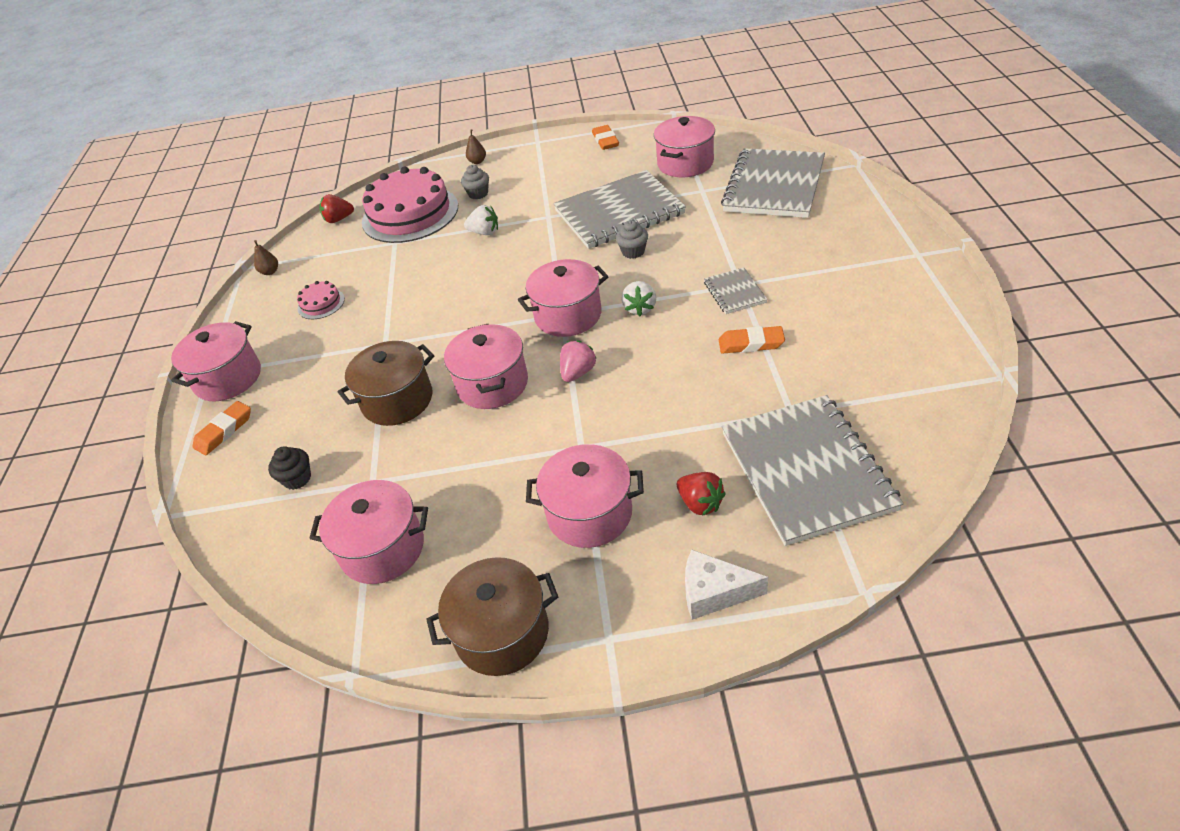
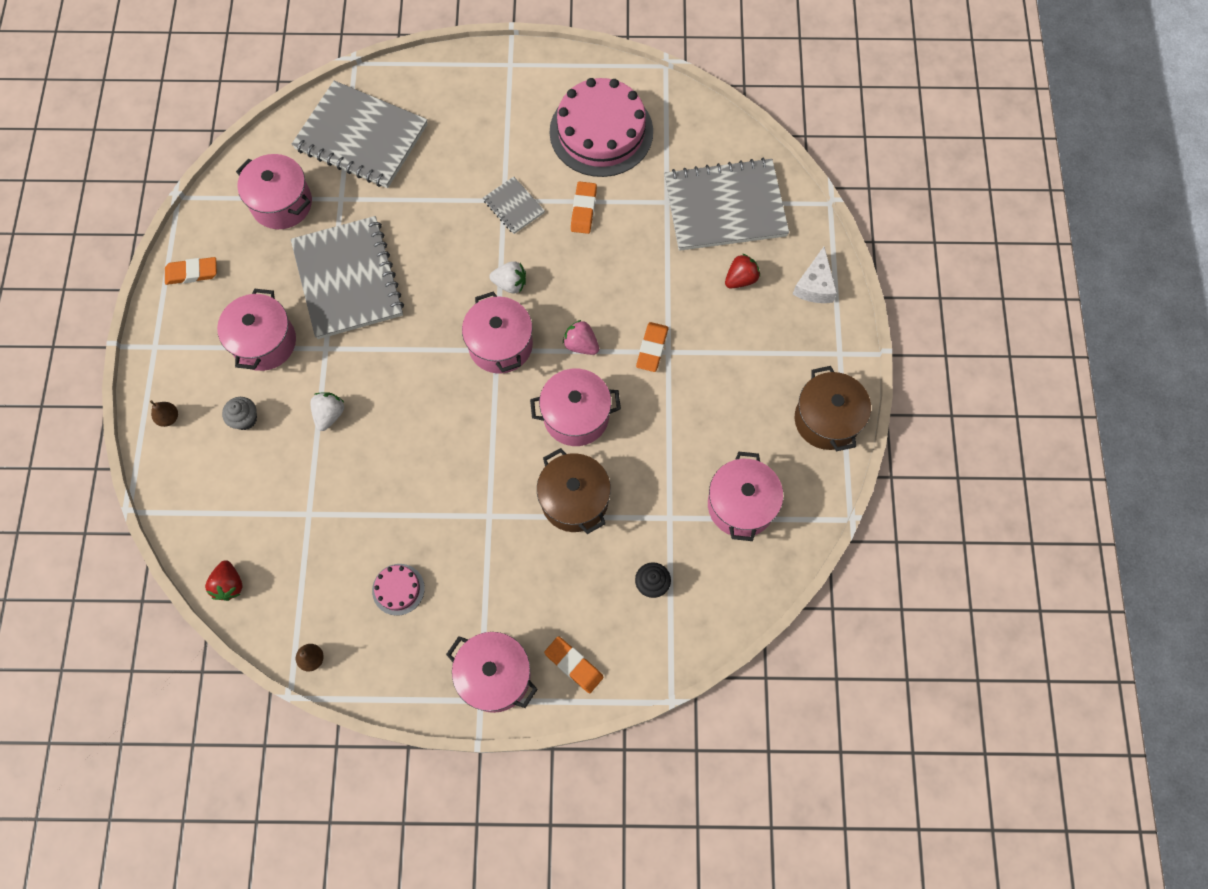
camera: 90 degrees left, 25 degrees up
(410, 214) = (255, 497): pink cake -> pink cake (601, 132)
(583, 432) = (652, 348): none -> orange eraser
(589, 513) = (735, 353): pink pot -> pink pot (264, 342)
(633, 252) = (422, 276): grey cupcake -> none
(734, 292) = (513, 206): grey notebook -> grey notebook turned 60 degrees clockwise

